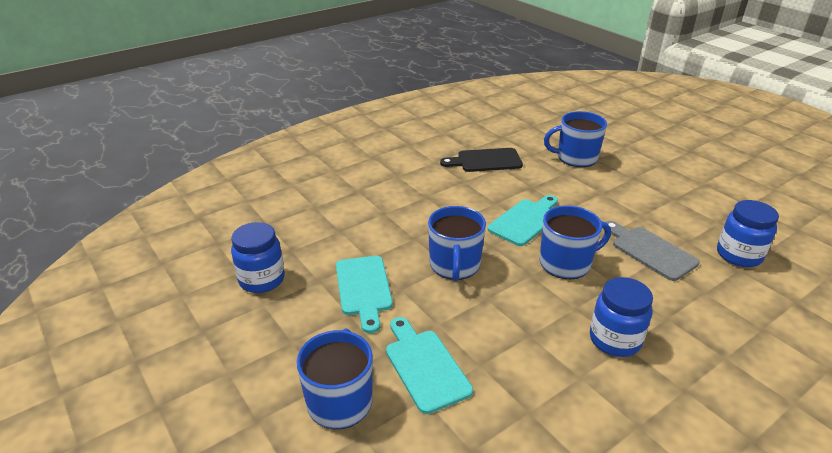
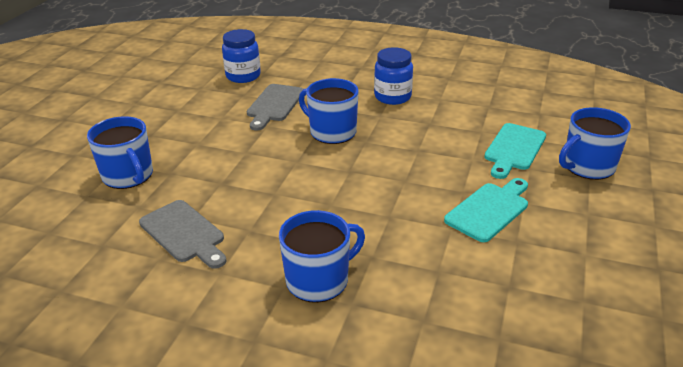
camera: 125 degrees left, 0 degrees up
(262, 280) = (567, 277): blue jar -> none
(454, 265) = (399, 178): blue mug -> blue mug (319, 280)
(485, 161) = (184, 233): black cutting board -> grey cutting board
(525, 220) = (290, 167): turquoise cutting board -> none

